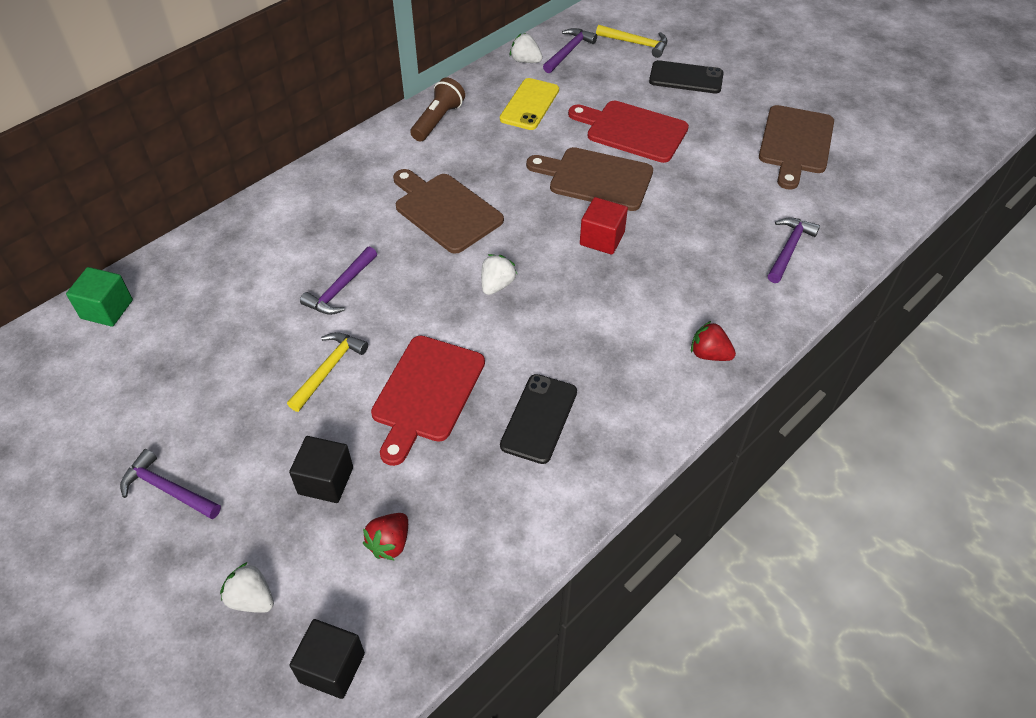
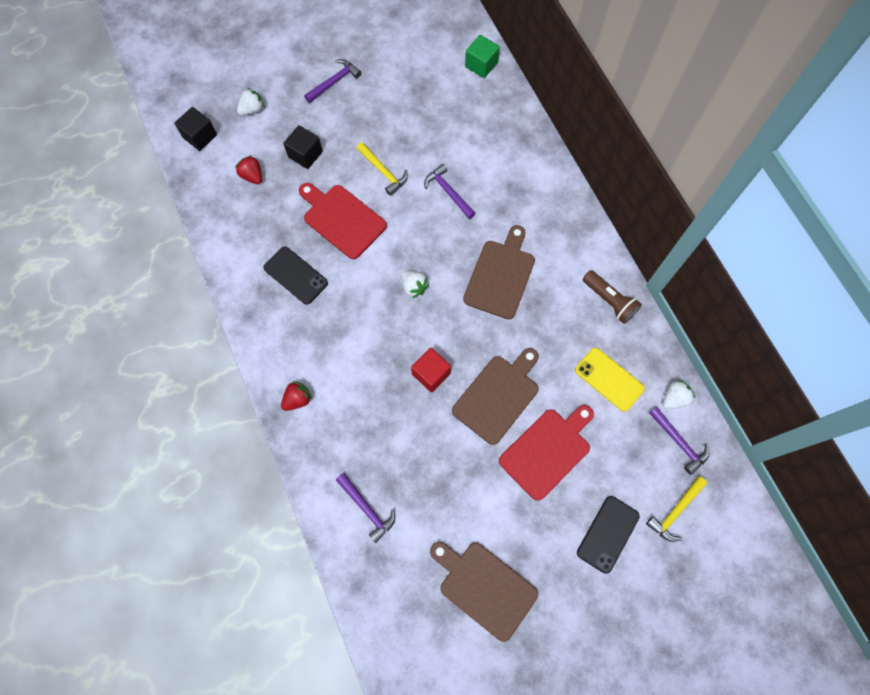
camera: 110 degrees right, 20 degrees up
(445, 211) = (500, 275): brown cutting board -> brown cutting board turned 45 degrees counterclockwise

